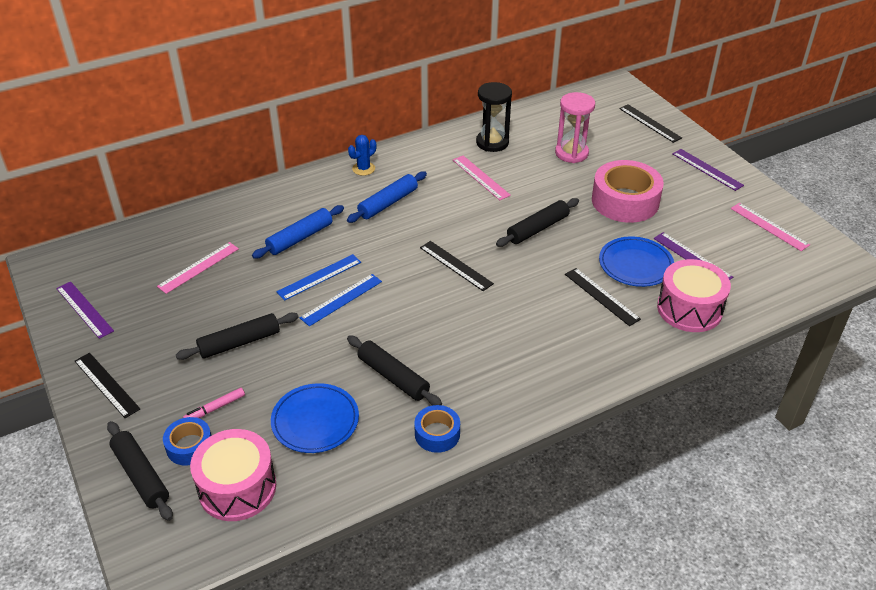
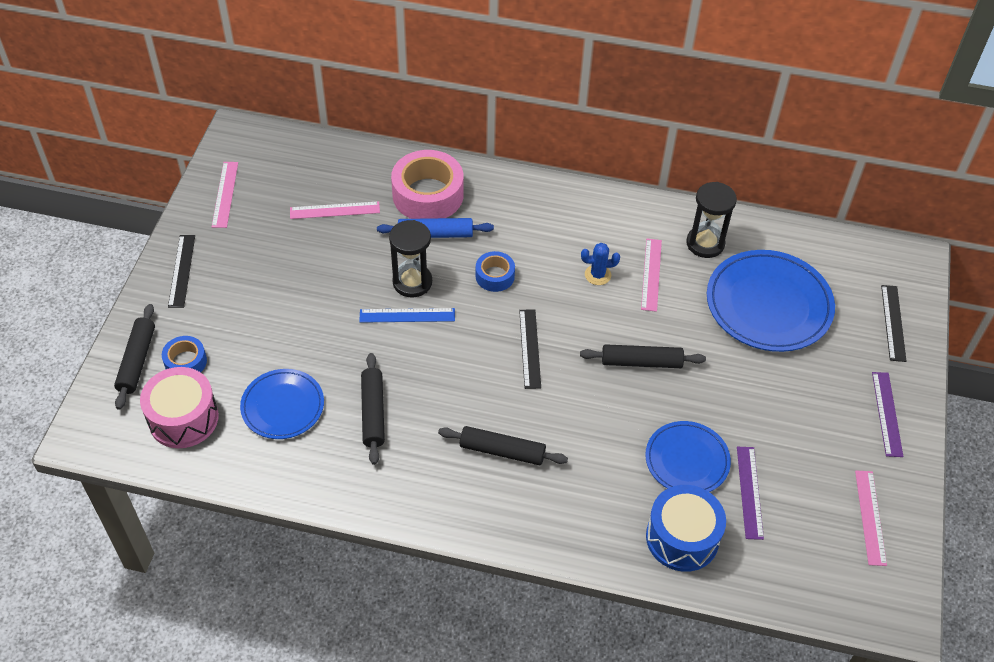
camera: 40 degrees right, 10 degrees up
(84, 309) = (225, 194): purple ruler -> pink ruler
(215, 408) = (229, 344): pink marker -> none
(239, 342) = (298, 300): black rolling pin -> black rolling pin (502, 451)
(319, 277) = (412, 282): blue ruler -> black hourglass
(363, 169) = (558, 197): blue cactus -> blue cactus (597, 275)
(388, 203) = (541, 247): blue rolling pin -> none
(437, 434) = (353, 484): blue tape -> blue tape (495, 276)
(571, 153) = (768, 304): pink hourglass -> blue plate
(601, 296) = (618, 467): black ruler -> none
(625, 201) = (758, 390): pink tape -> pink tape (428, 195)
(689, 309) = (682, 538): pink drum -> blue drum

